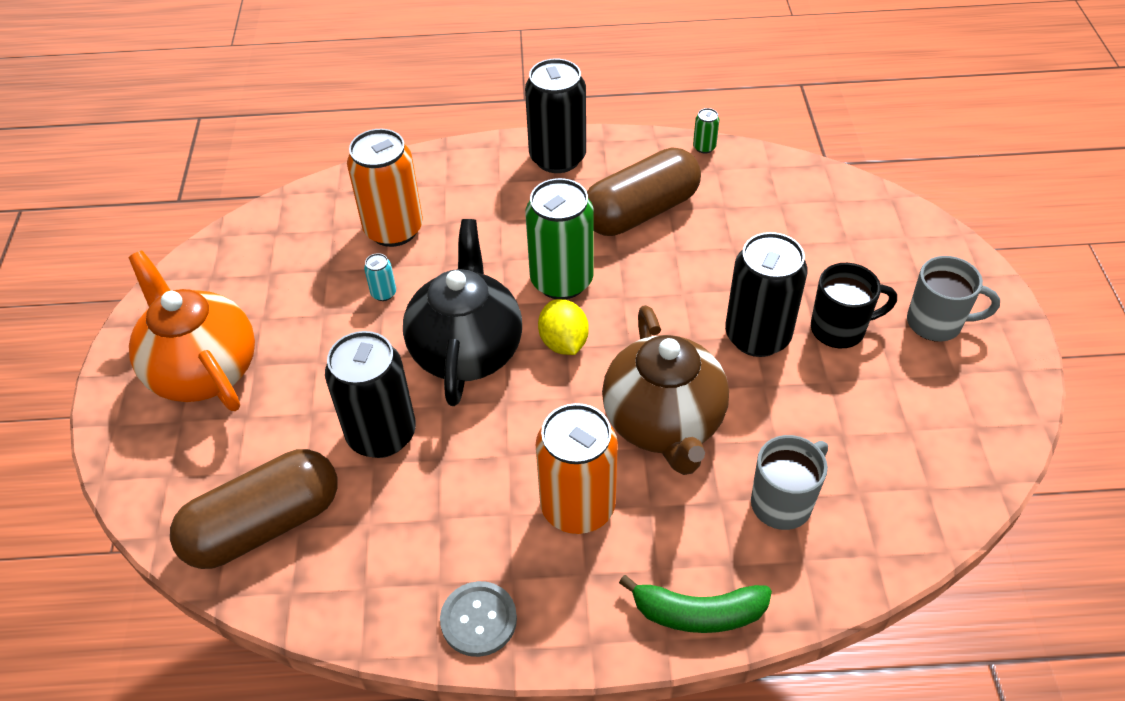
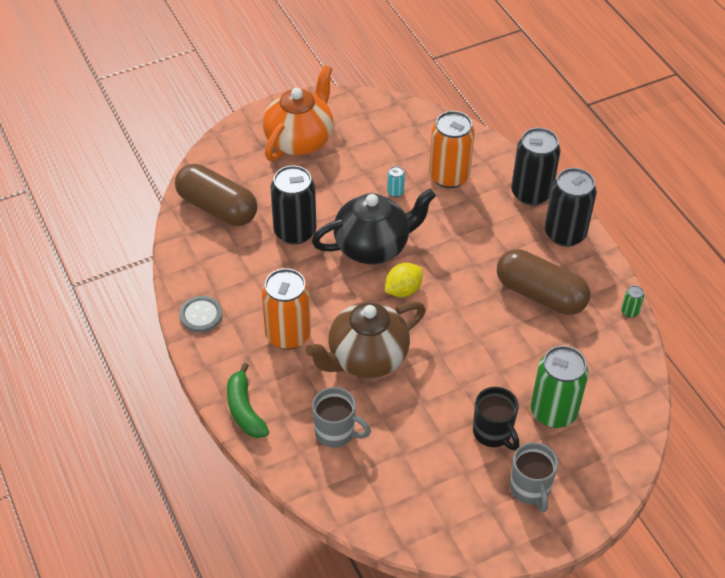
camera: 65 degrees right, 0 degrees up
(561, 281) = (453, 273): green can -> green can (553, 412)
(757, 336) = (462, 388): black can -> black can (531, 193)

